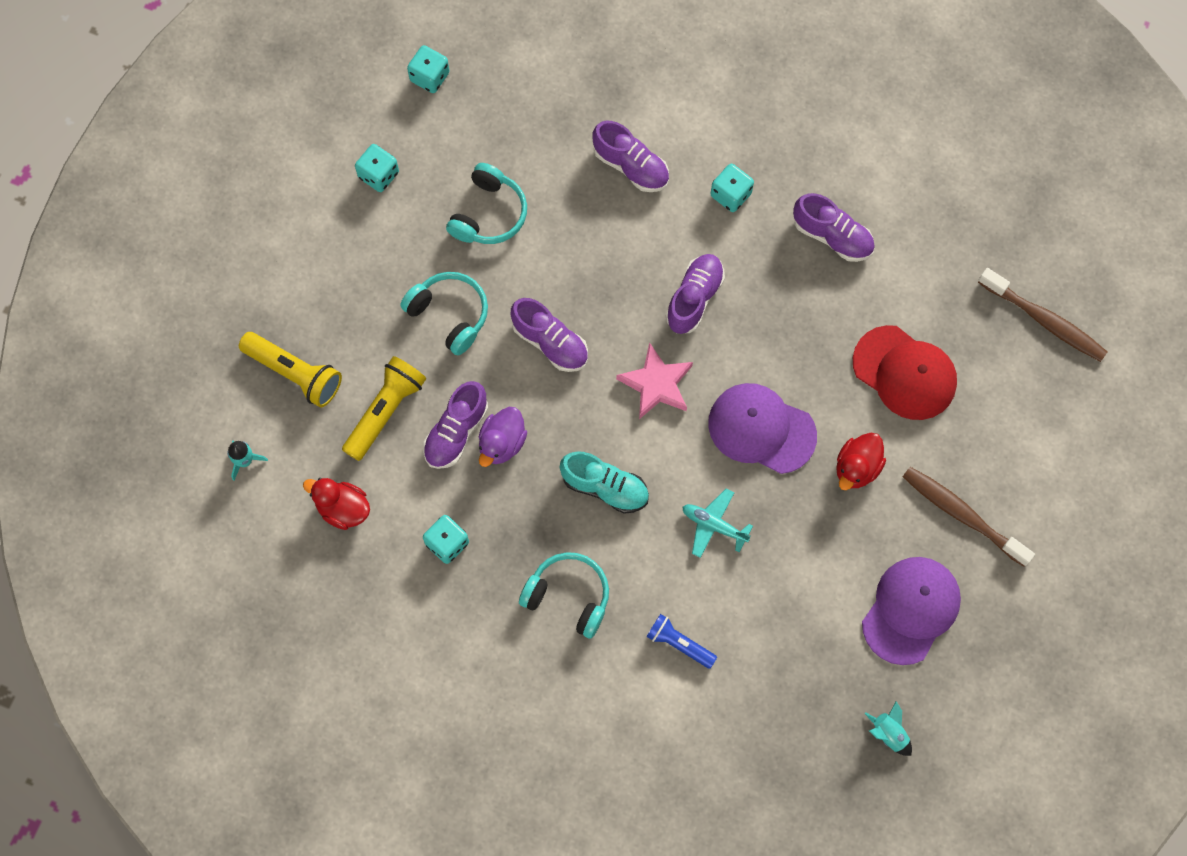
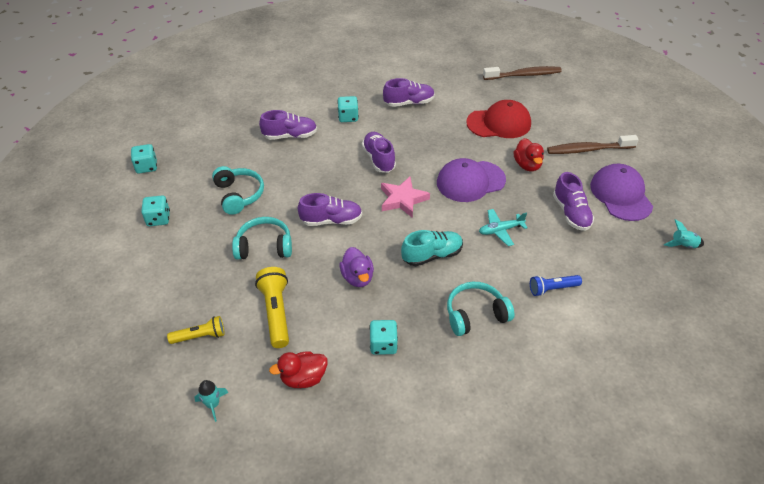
camera: 45 degrees left, 25 degrees down
(294, 373) = (200, 336): yellow flashlight -> yellow flashlight, size x0.64
(456, 432) = (327, 291): purple shoe -> purple shoe (571, 213)

